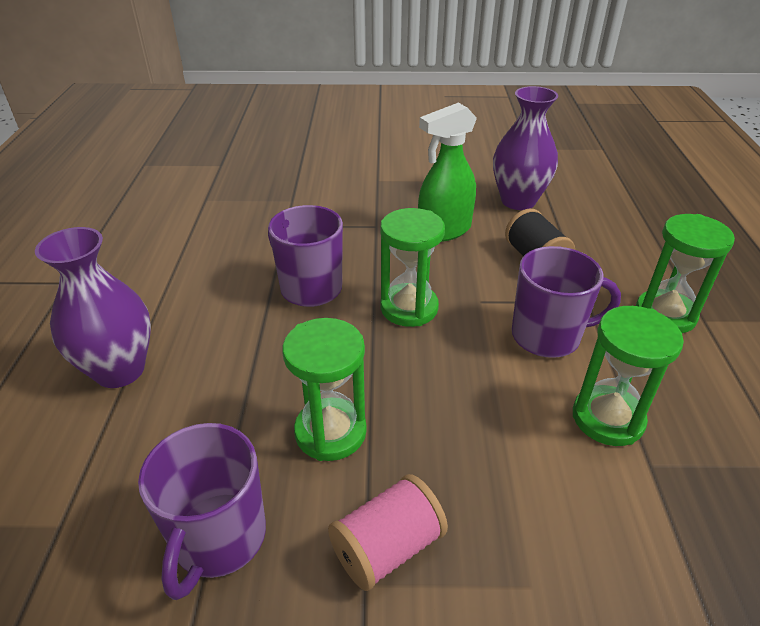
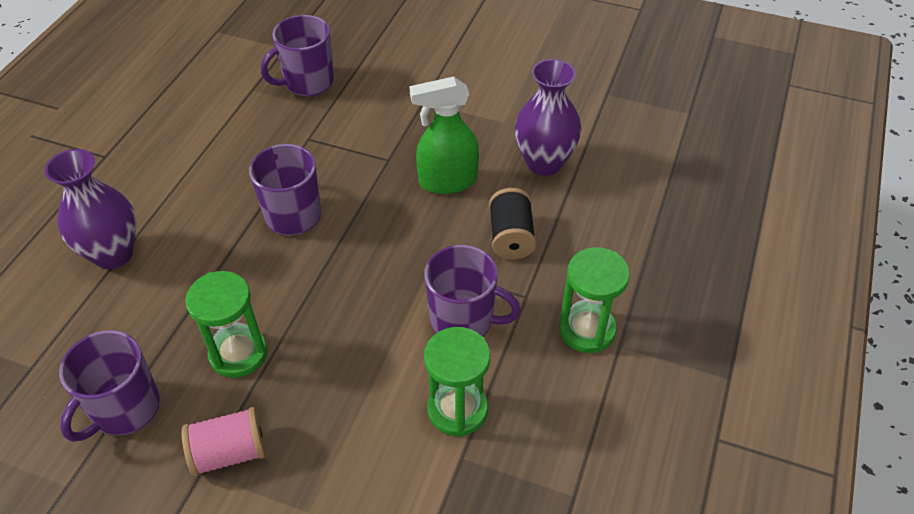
camera: 20 degrees right, 10 degrees up
(259, 185) = (308, 82): none -> purple mug
(409, 308) = (363, 258): green hourglass -> none

